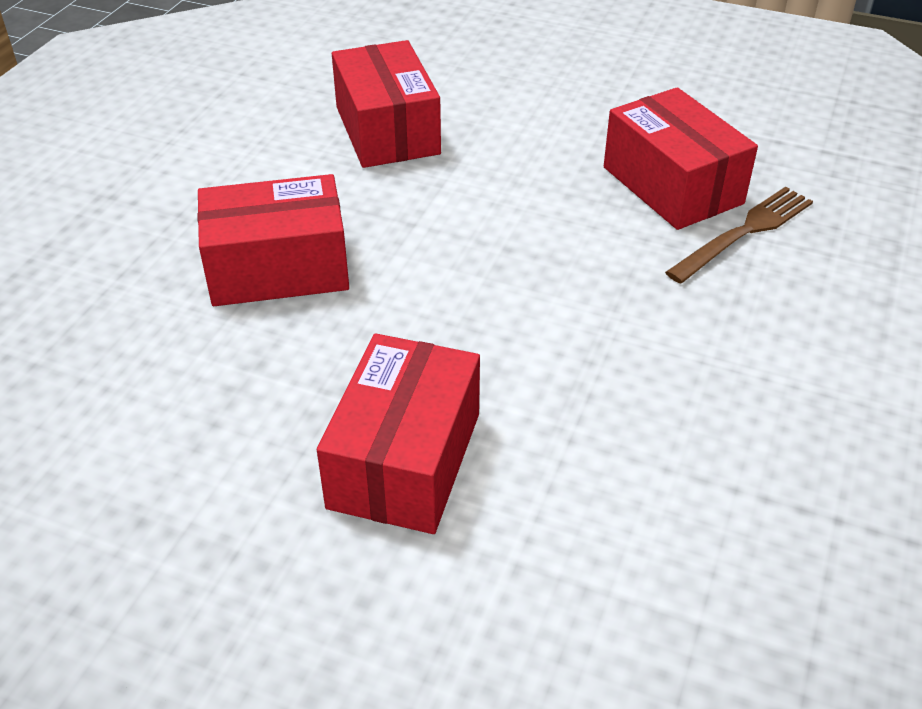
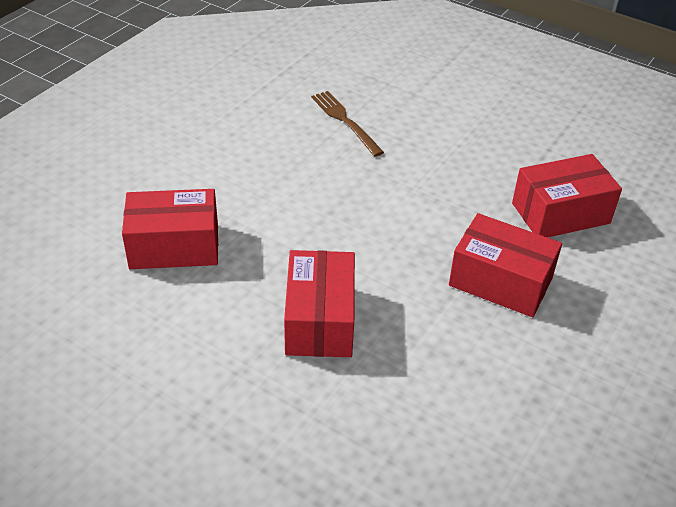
camera: 80 degrees left, 0 degrees up
(672, 185) = (292, 135): red box -> red box (560, 213)

